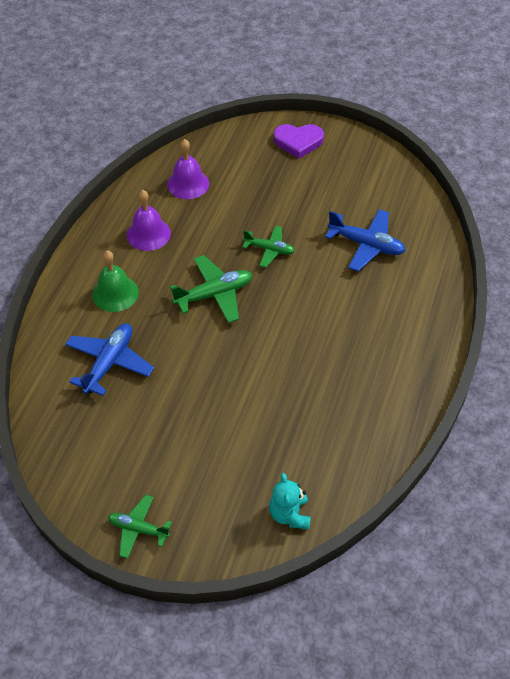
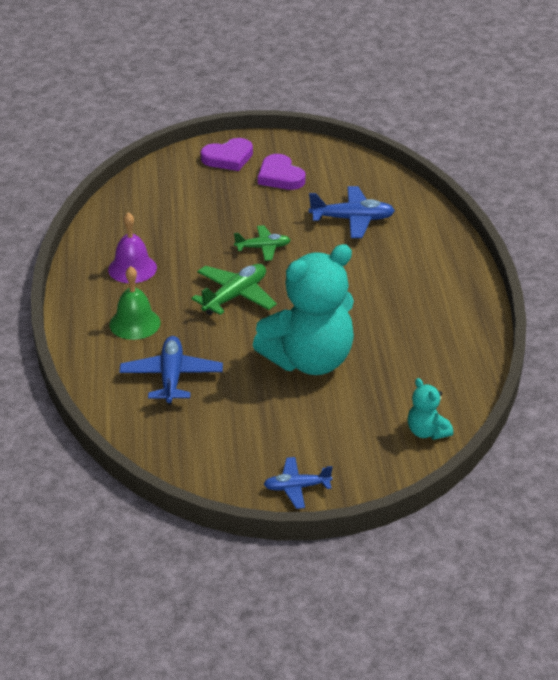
camera: 25 degrees left, 15 degrees down
(138, 529) = (297, 487): green plane -> blue plane
(188, 184) = (142, 219): purple bell -> none
(234, 390) = (309, 361): none -> turquoise teddy bear
(331, 176) = (280, 176): none -> purple heart

